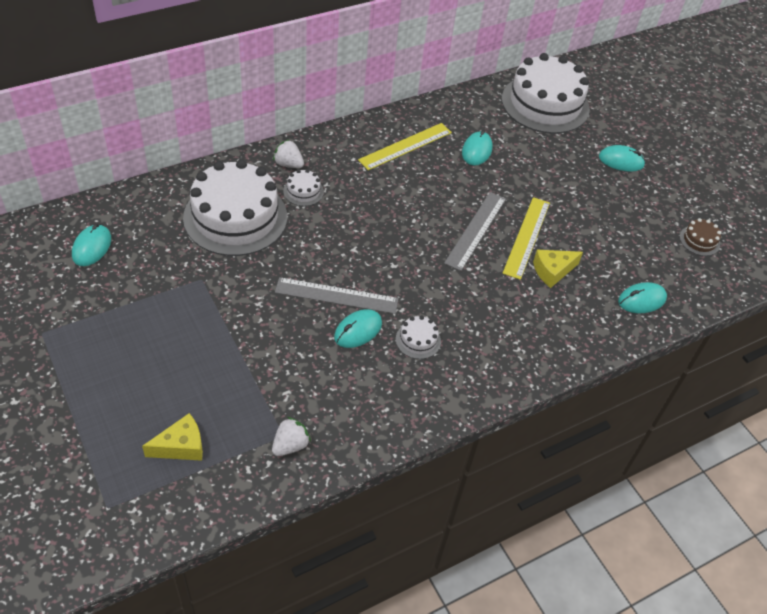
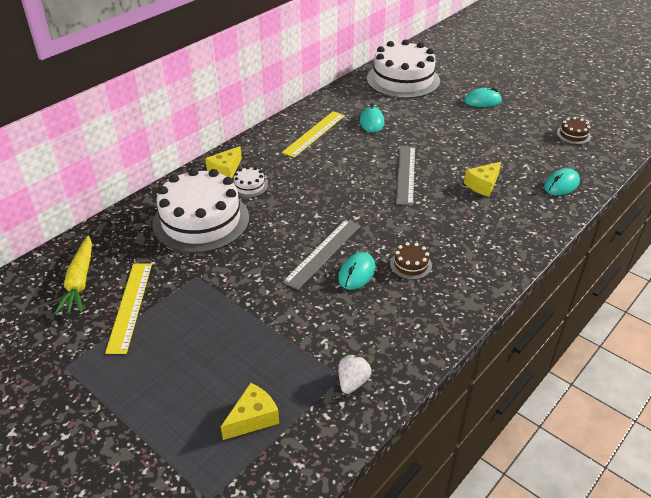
camera: 15 degrees left, 10 degrees down
(92, 247) = (80, 281): turquoise mouse -> yellow carrot
(288, 164) = (225, 171): white strawberry -> yellow cheese
(336, 295) = (322, 253): grey ruler -> grey ruler turned 45 degrees counterclockwise
(418, 340) = (410, 265): white cake -> brown cake
(527, 237) = (448, 168): yellow ruler -> yellow ruler (130, 306)

